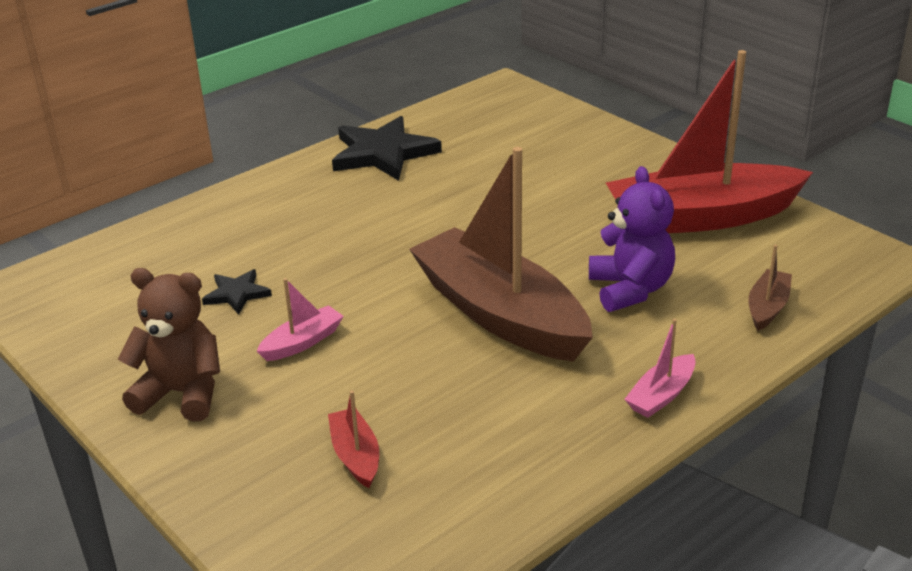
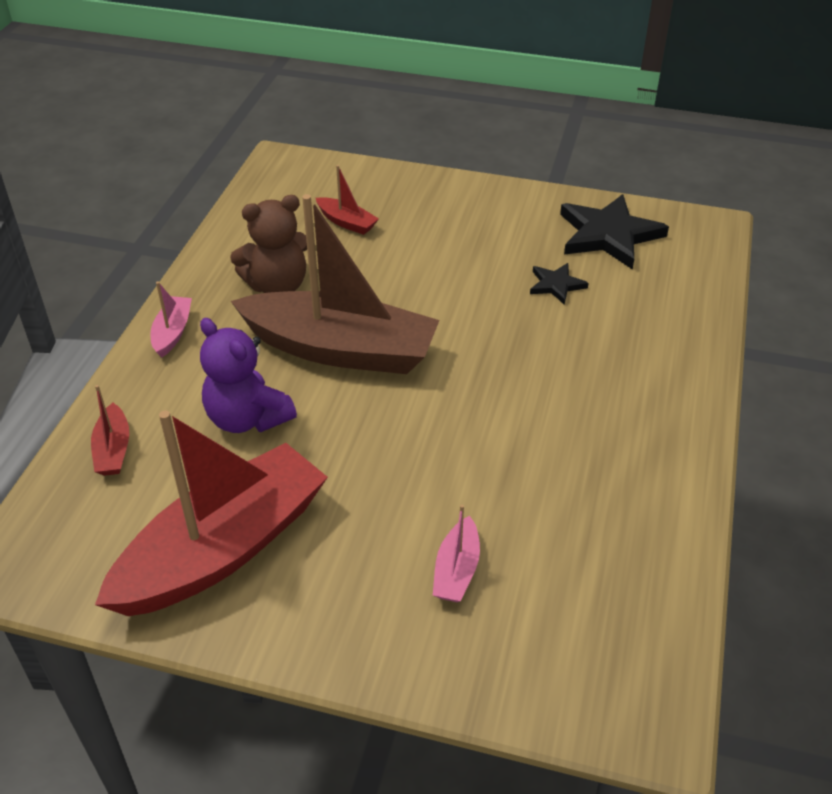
camera: 145 degrees right, 10 degrees up
(182, 393) = (494, 213): brown teddy bear -> brown teddy bear (277, 286)
(302, 342) = (461, 271): pink boat -> pink boat (456, 570)
(383, 153) = (642, 495): black star -> black star (608, 235)
(767, 307) = (113, 450): brown boat -> red boat

